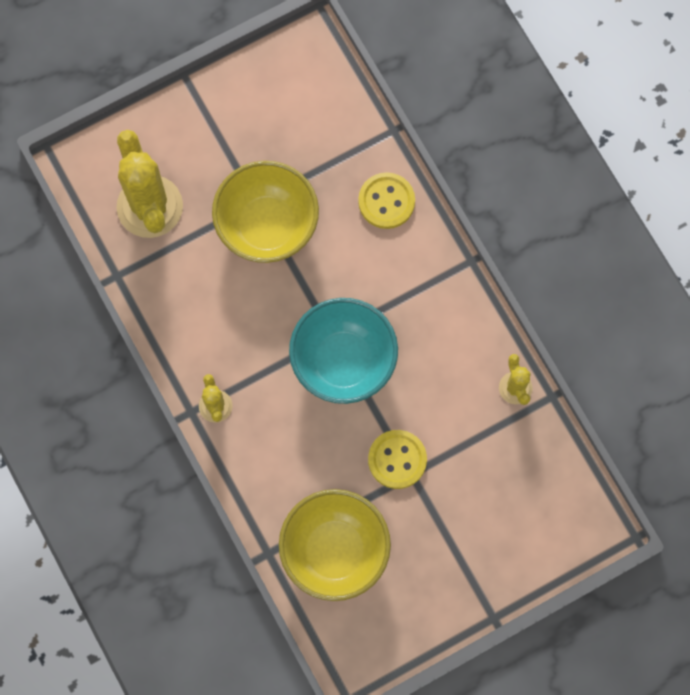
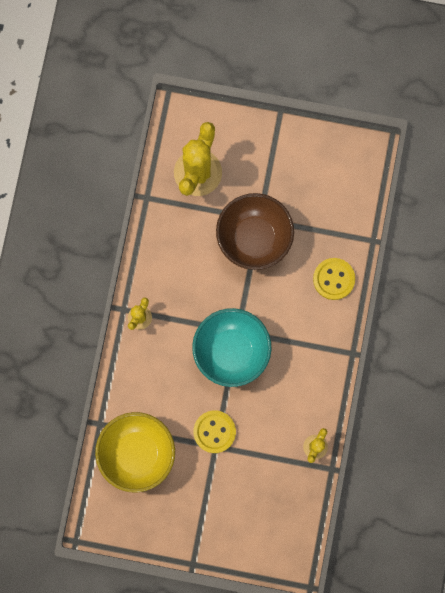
camera: 40 degrees right, 5 degrees up
(267, 226) = (254, 238): yellow bowl -> brown bowl

